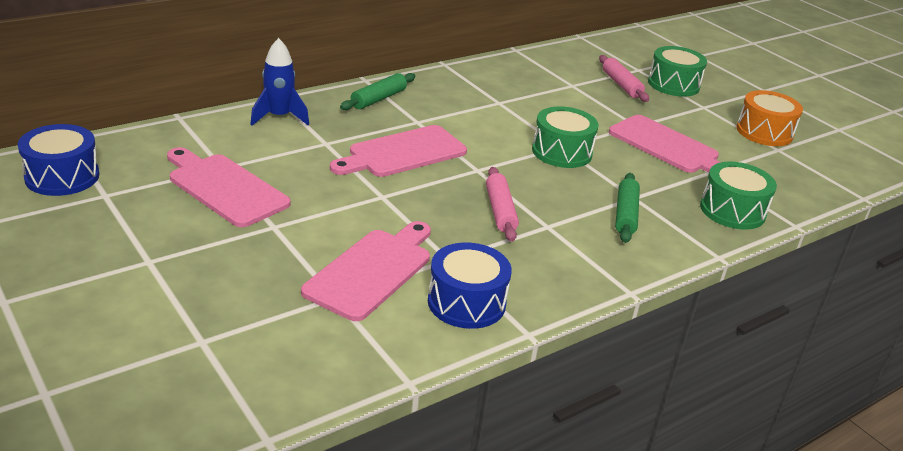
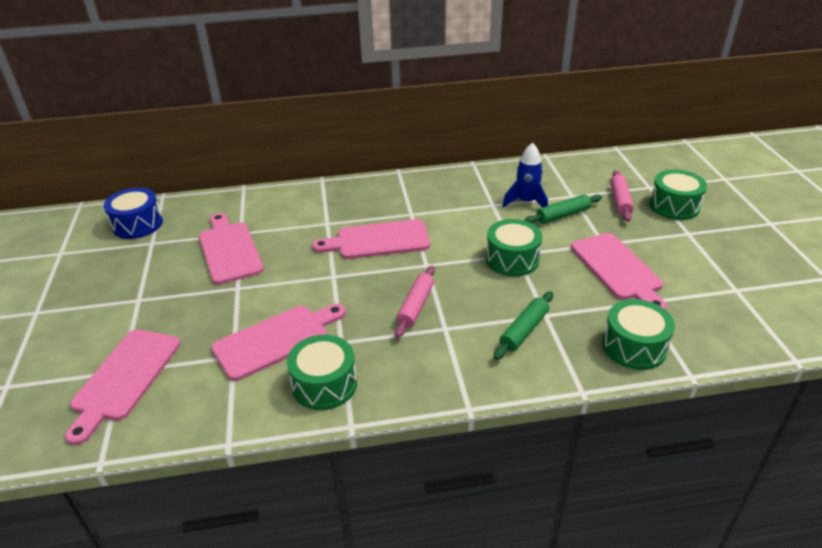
camera: 30 degrees right, 5 degrees up
(213, 348) = (124, 378): none -> pink cutting board
(279, 117) = (310, 196): blue rocket -> blue rocket (526, 202)
(378, 99) = (396, 190): green rolling pin -> green rolling pin (562, 215)
(466, 302) = (324, 384): blue drum -> green drum
(764, 132) = (734, 269): orange drum -> none

